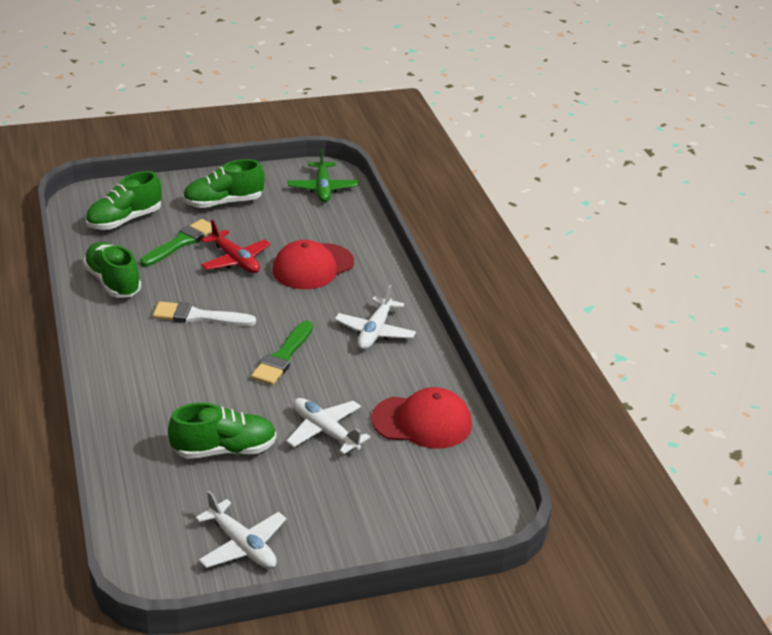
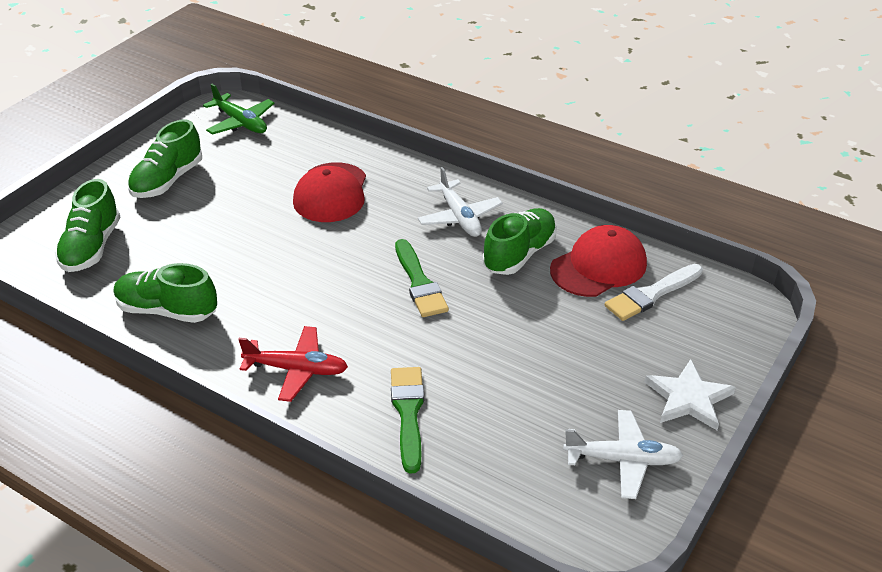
camera: 40 degrees left, 5 degrees up
(181, 242) = (180, 237): green brush -> green brush (408, 413)
(198, 316) = (296, 293): white brush -> white brush (651, 294)
(224, 450) = (490, 392): green shoe -> green shoe (519, 254)
(235, 260) = (255, 225): red plane -> red plane (297, 370)
(325, 431) = (542, 322): white plane -> none
(346, 542) = (688, 398): none -> white star

